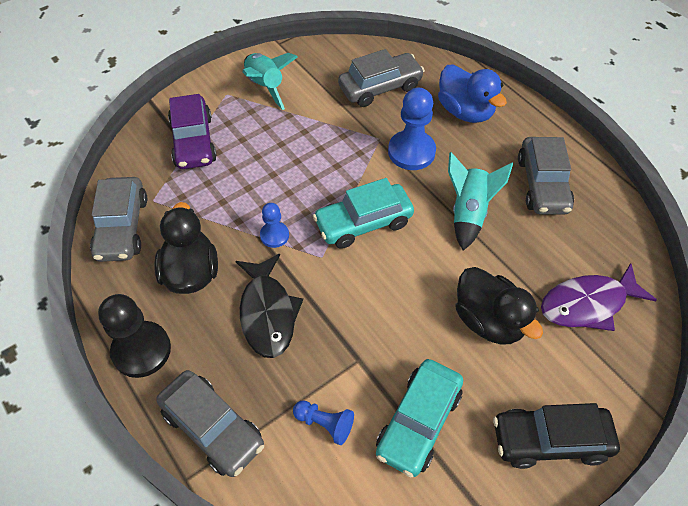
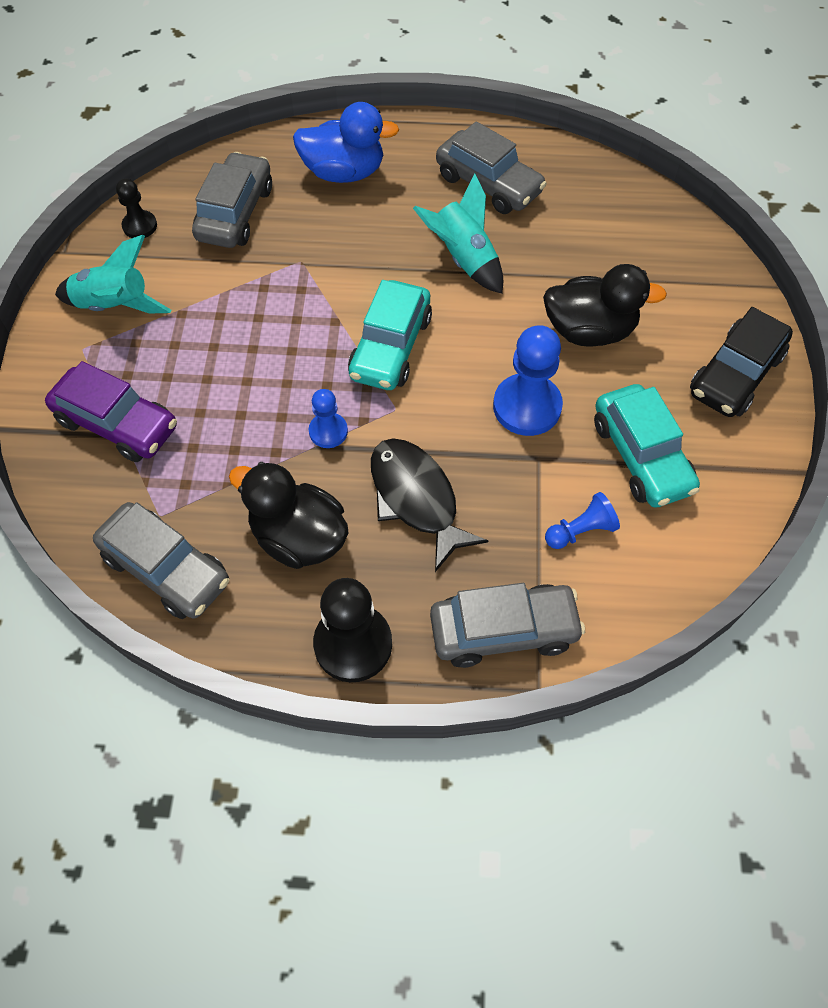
camera: 50 degrees left, 5 degrees up
(267, 313) = (416, 499): black fish -> black fish turned 150 degrees counterclockwise
(327, 58) = (140, 226): none -> black pawn
(411, 152) = (346, 248): blue pawn -> blue pawn (527, 406)
(588, 304) = (637, 251): purple fish -> none

